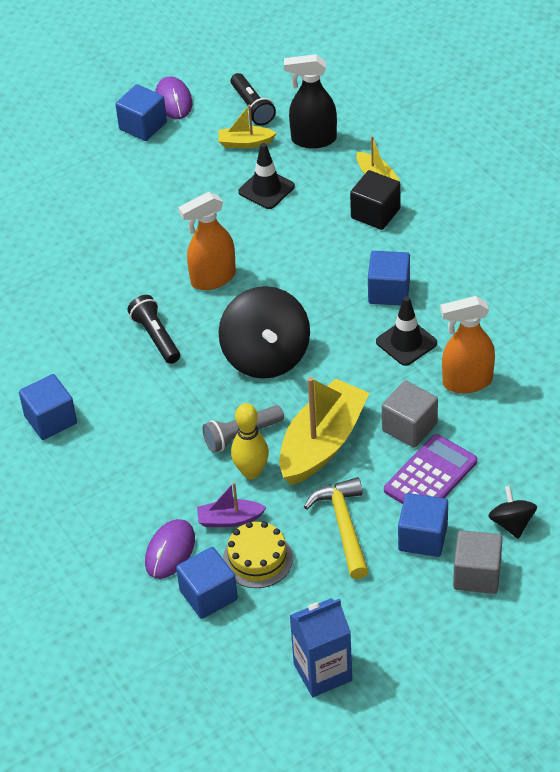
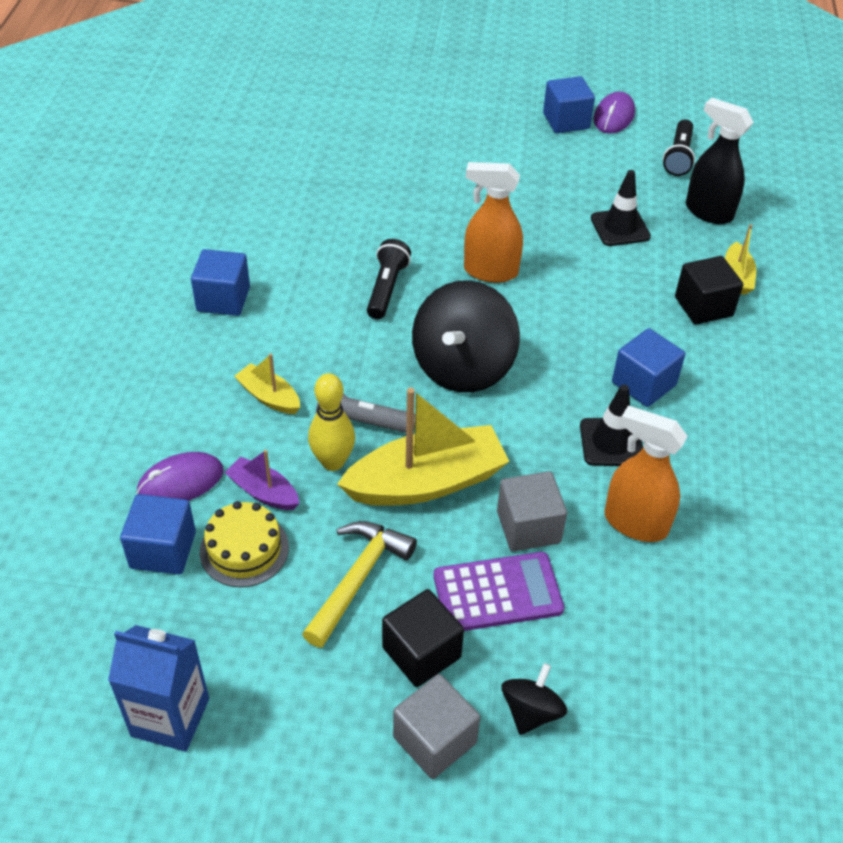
camera: 35 degrees right, 0 degrees up
(245, 143) = (641, 181): yellow boat -> yellow boat (269, 397)
(423, 538) = (421, 652): blue cube -> black cube

